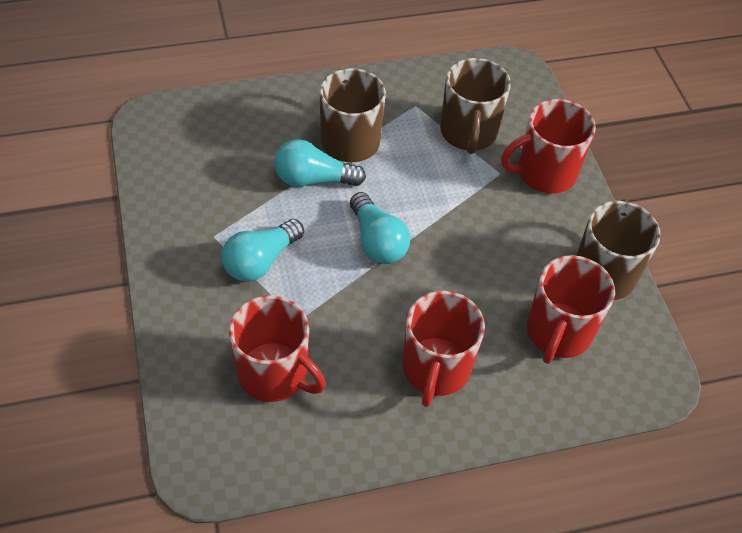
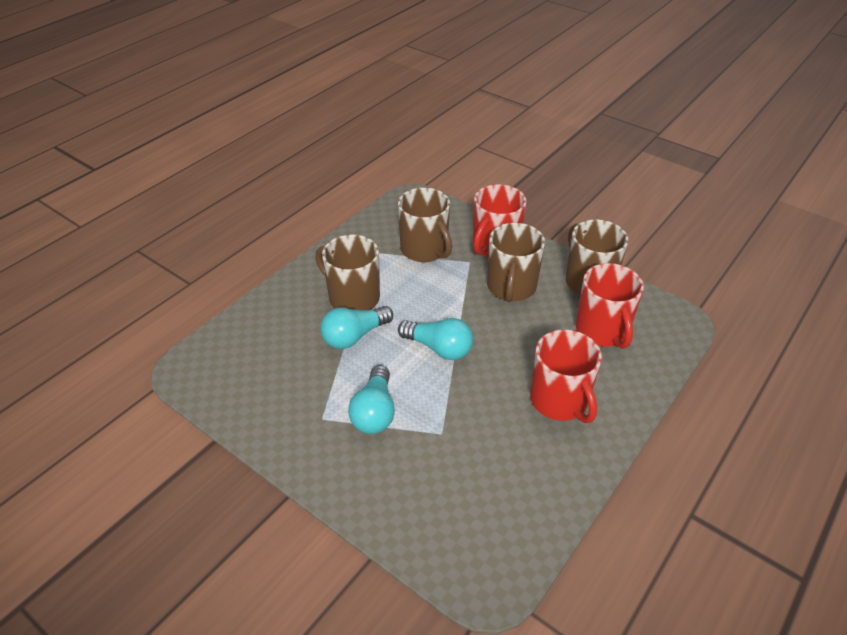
camera: 35 degrees left, 10 degrees down
(274, 373) = (464, 479): red mug -> none
(513, 227) = (511, 287): none -> brown mug

